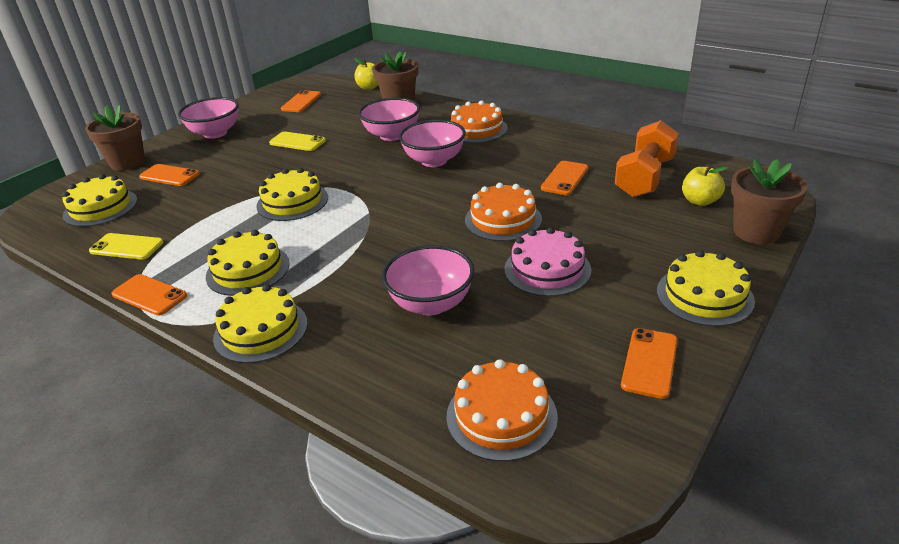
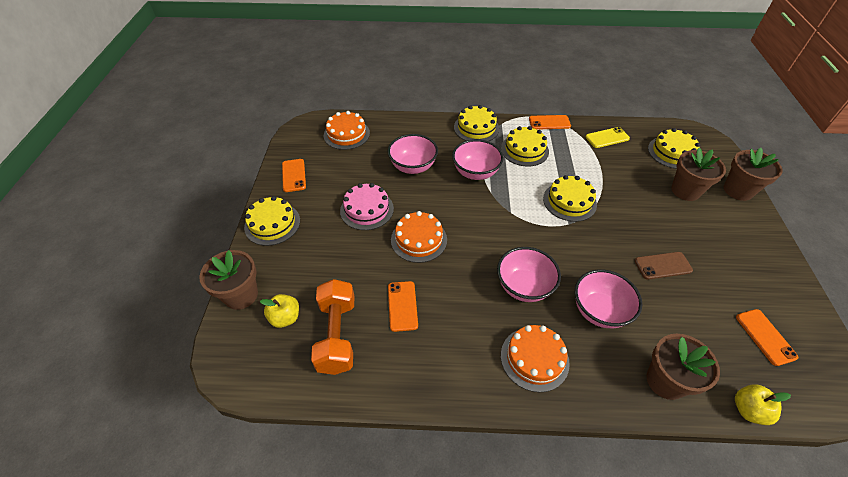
camera: 145 degrees right, 15 degrees up
(169, 176) = (685, 191): orange phone -> brown flower pot
(215, 133) = (745, 248): pink bowl -> pink bowl (475, 172)
(297, 142) = (662, 265): yellow phone -> brown phone

